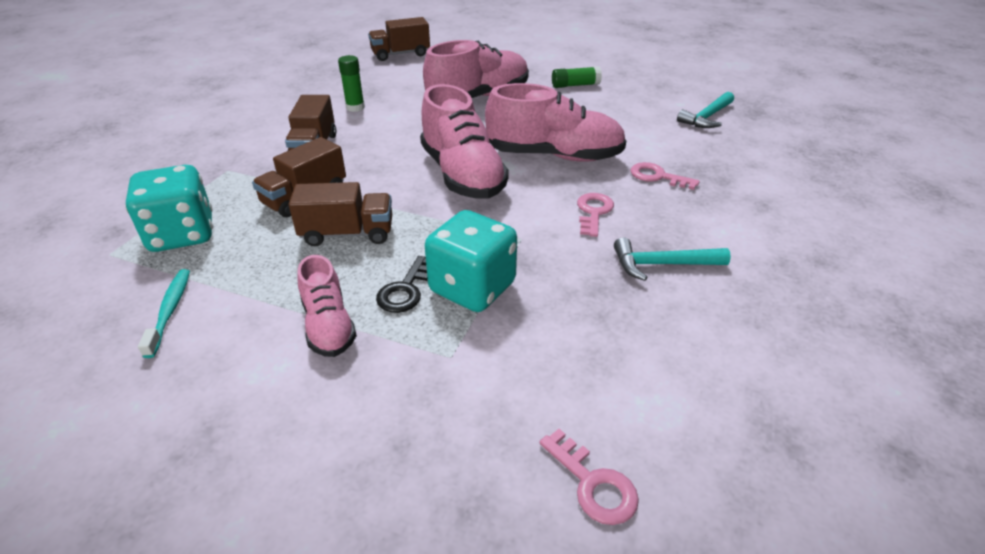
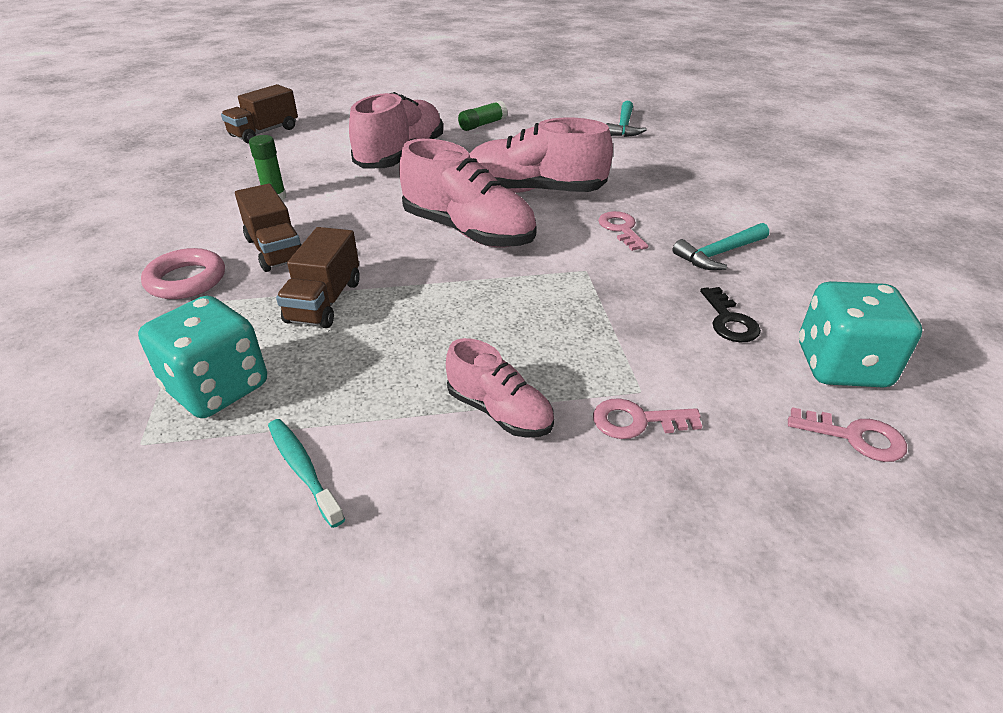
camera: 30 degrees left, 0 degrees up
(240, 153) = (186, 280): none -> pink ring
(347, 234) = (415, 321): brown truck -> none
(405, 290) = (535, 351): black key -> black key (729, 320)
(472, 288) = (593, 327): turquoise dice -> turquoise dice (841, 366)
(554, 156) = (534, 191): pink shoe -> pink shoe turned 150 degrees counterclockwise
(657, 177) = (639, 185): pink key -> pink key (637, 421)

